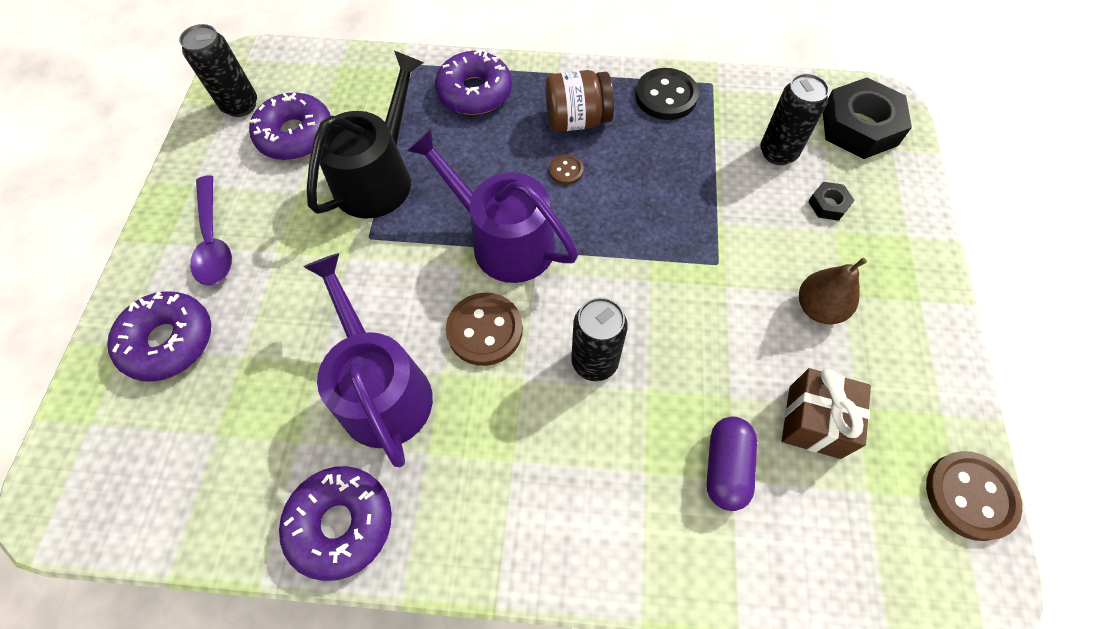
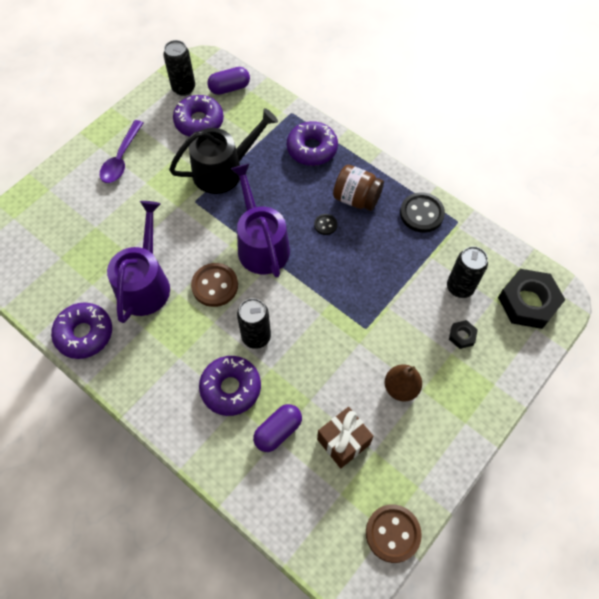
camera: 35 degrees right, 0 degrees up
(169, 341) = (69, 199): purple donut -> purple donut (231, 388)
(307, 75) = (229, 88): none -> purple capsule
(566, 171) = (325, 225): brown button -> black button

